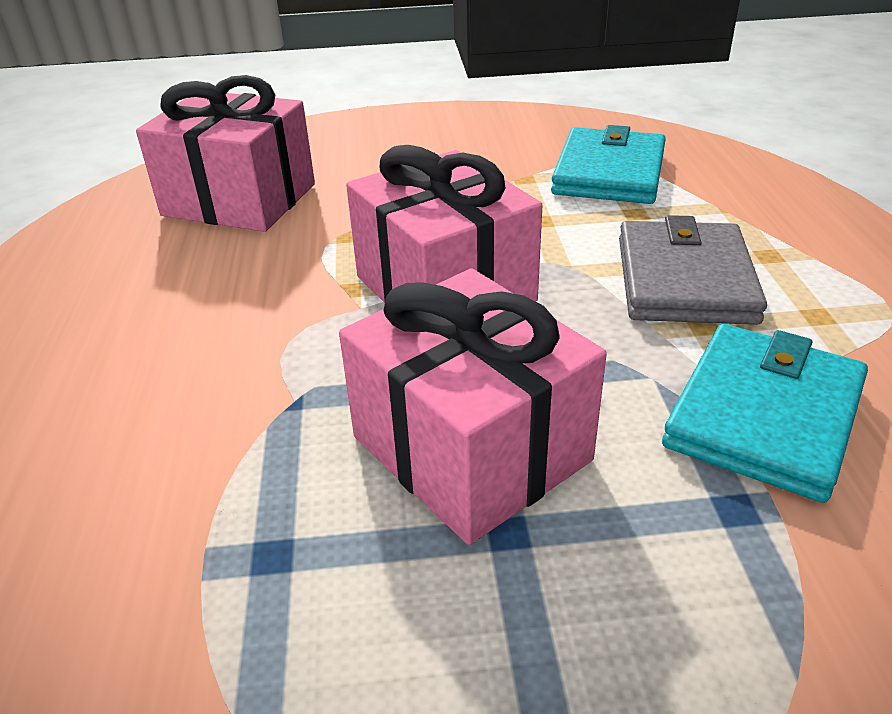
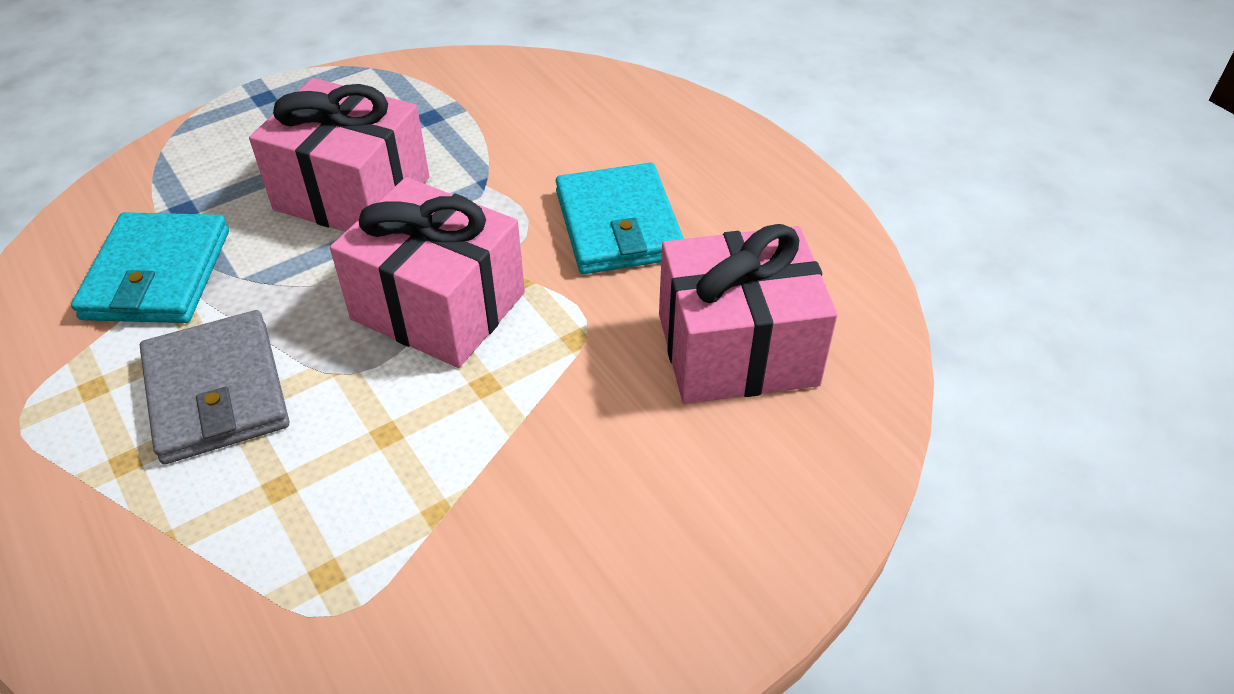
camera: 150 degrees right, 10 degrees up
(609, 173) = (327, 569): turquoise wallet -> turquoise wallet (618, 224)

